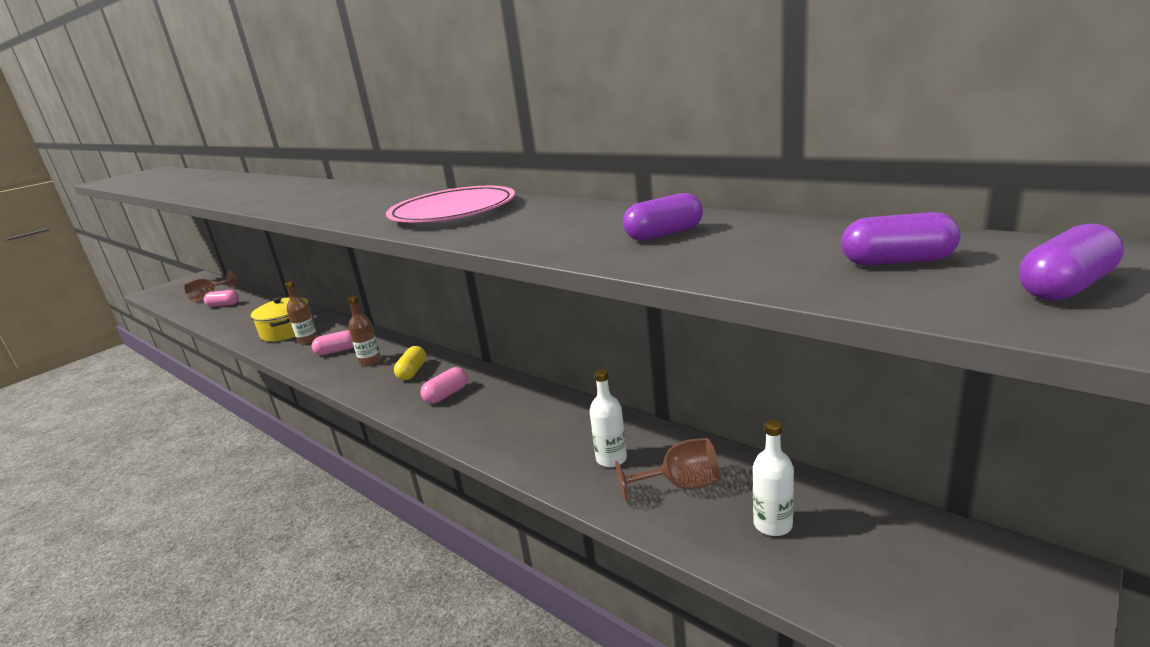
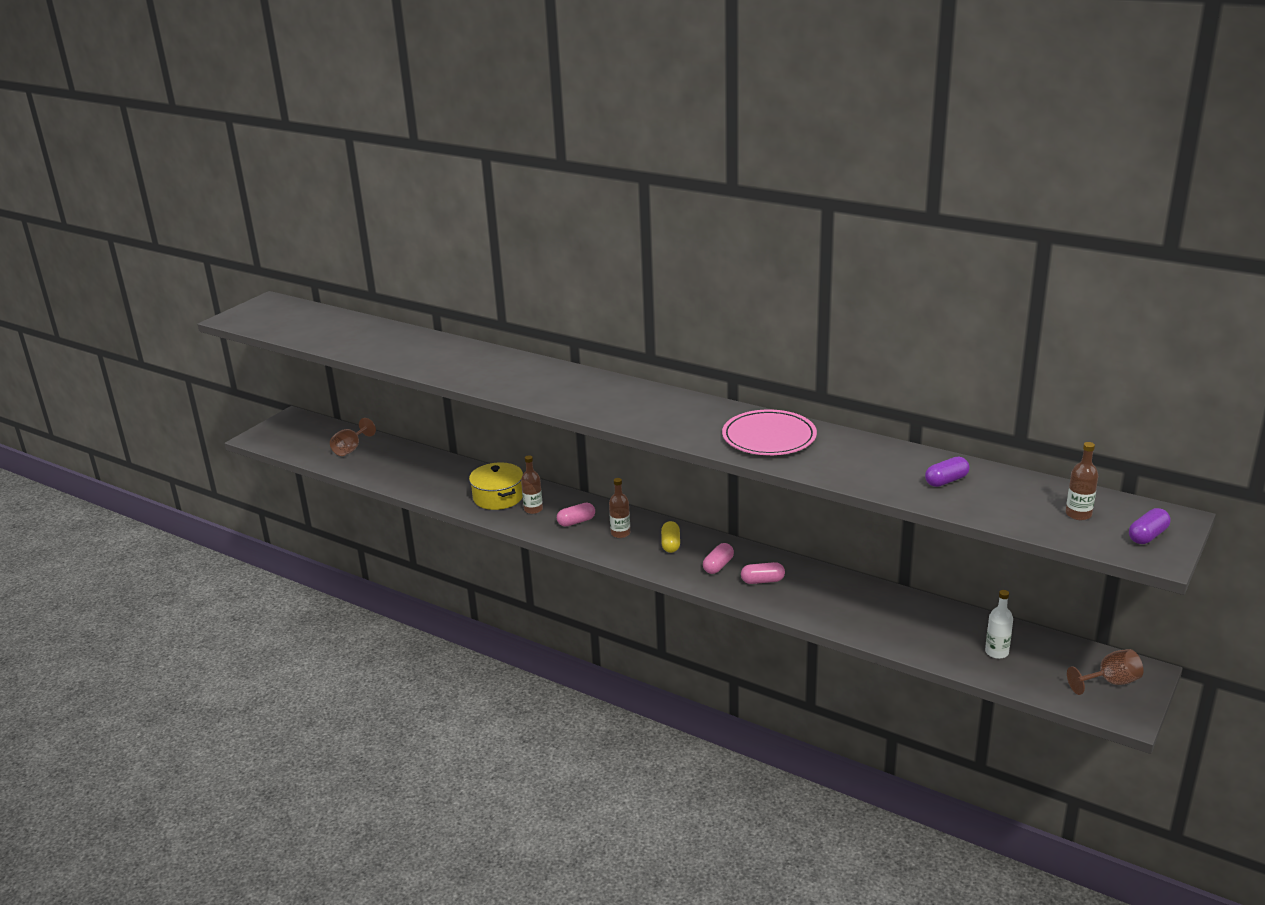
camera: 10 degrees left, 5 degrees up
(224, 305) = (383, 461): pink capsule -> pink capsule (762, 581)
(611, 459) = (878, 615): white bottle -> none
(680, 485) = (933, 631): brown goblet -> brown goblet (1110, 682)
(897, 261) = (1078, 514): purple capsule -> brown bottle

